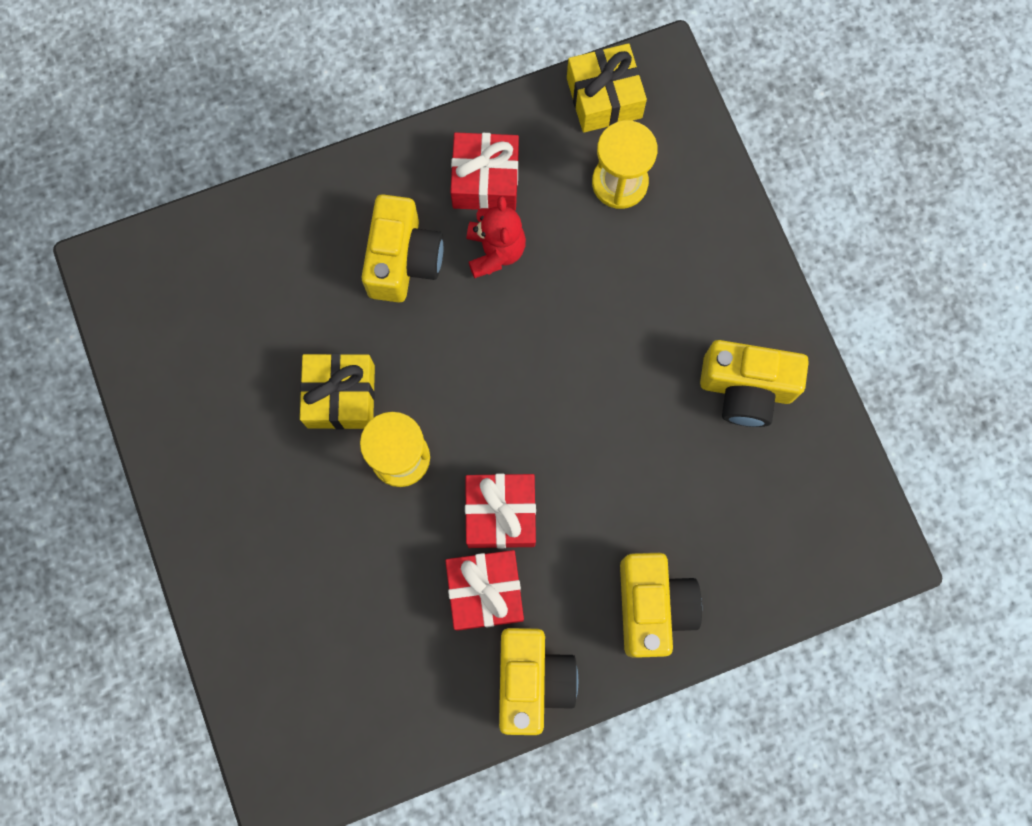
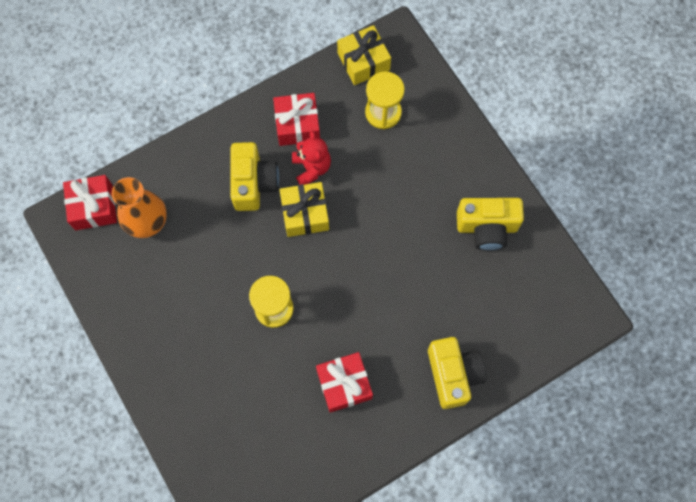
camera: 10 degrees left, 5 degrees down
(234, 292) = (147, 222): none -> orange vase
(341, 396) = (228, 276): yellow gift -> yellow gift (305, 214)
(501, 514) = (345, 333): red gift -> red gift (94, 207)
(532, 680) = (384, 435): yellow camera -> none

